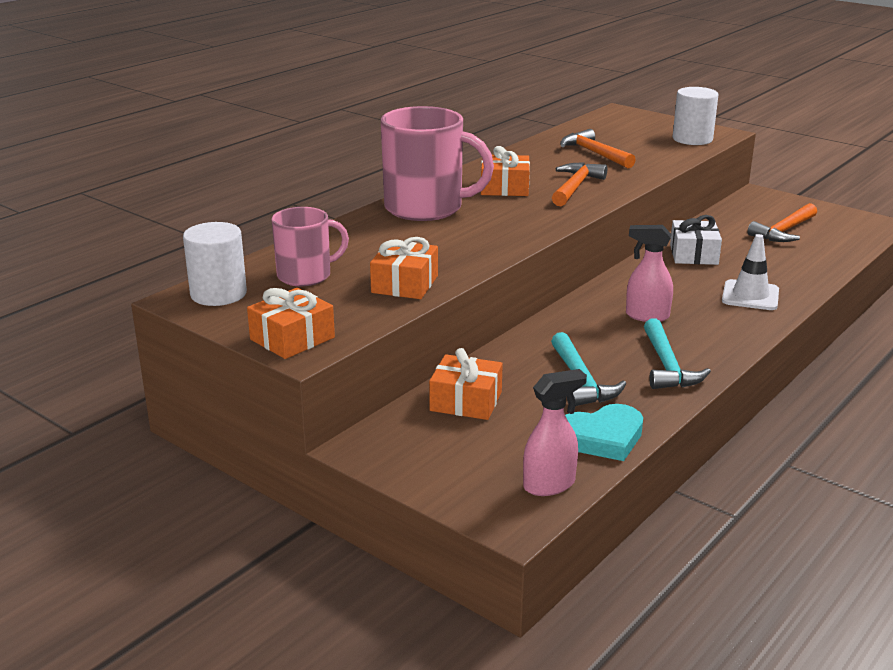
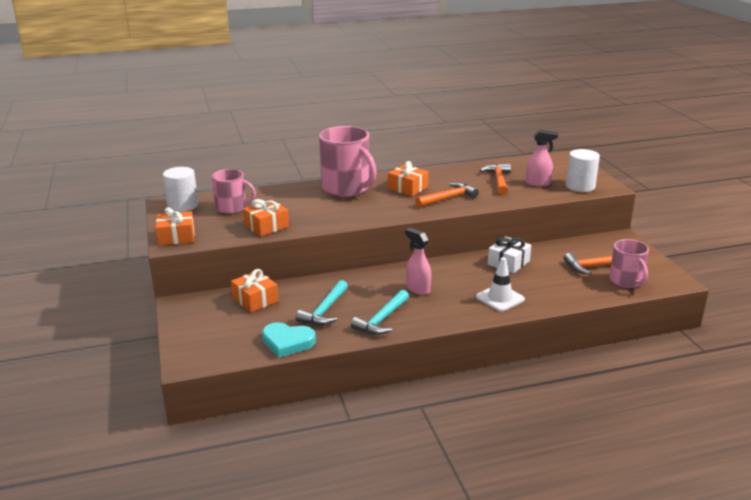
camera: 35 degrees right, 0 degrees up
(550, 485) = (227, 354): pink spray bottle -> pink spray bottle (538, 183)
(836, 237) = (626, 281): none -> pink mug

